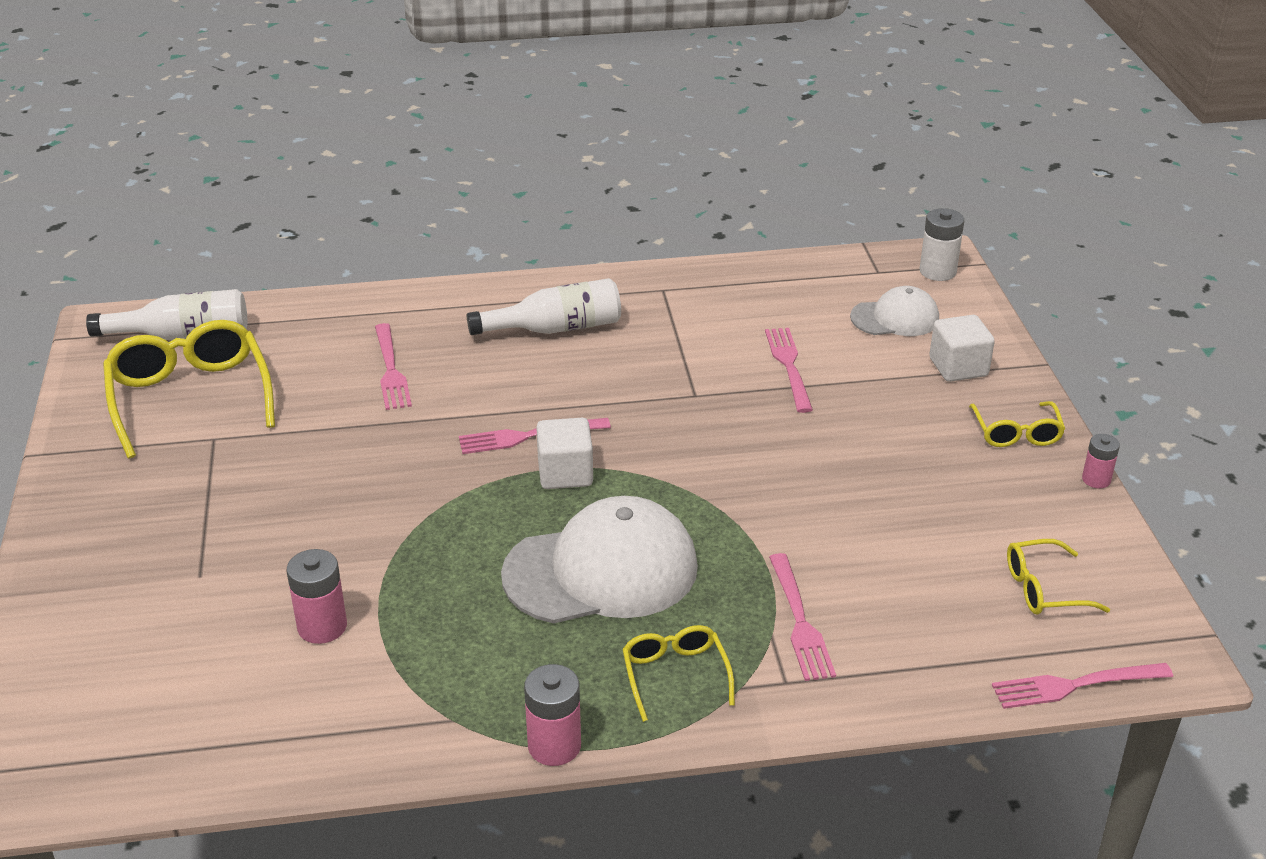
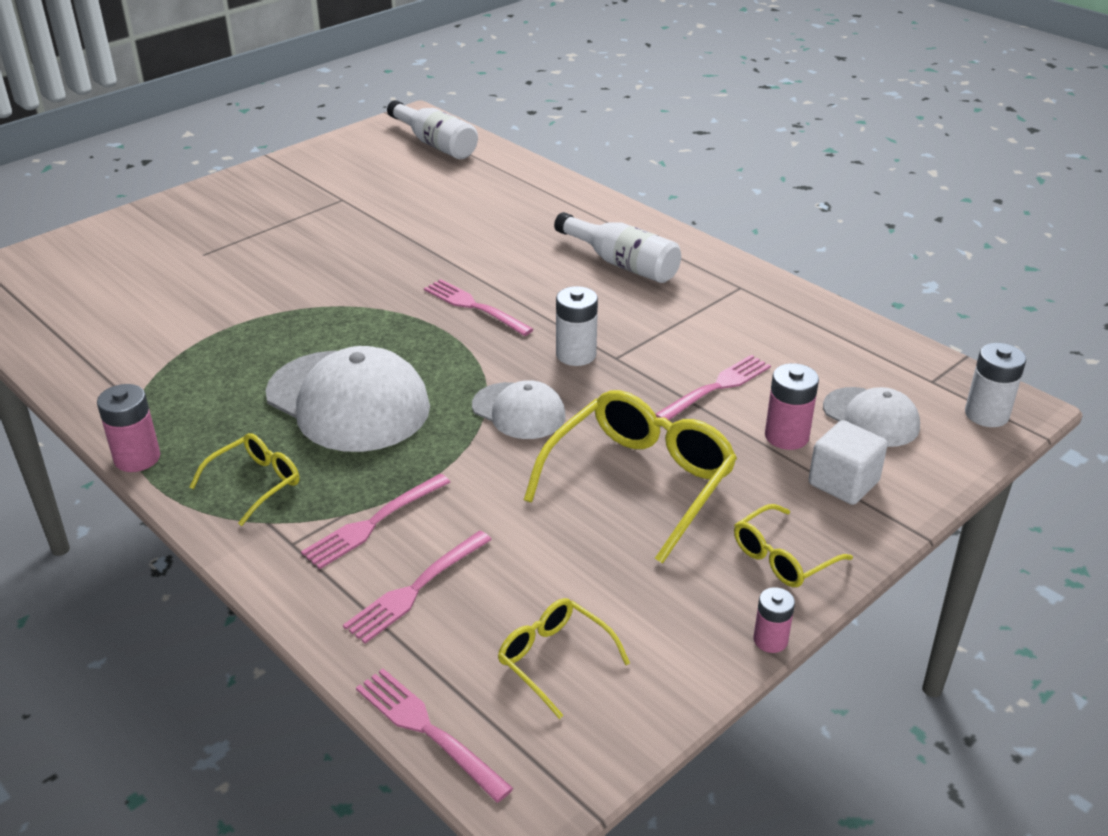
camera: 55 degrees right, 0 degrees up
(190, 398) = (374, 174): yellow glasses -> yellow glasses (639, 483)
(322, 626) = (189, 316): pink battery -> pink battery (786, 436)
(391, 370) = (487, 224): pink fork -> pink fork (416, 588)
(565, 473) = (447, 340): white cube -> none
(668, 413) = (576, 355): none -> white battery
(719, 478) = (519, 411): none -> white cap

